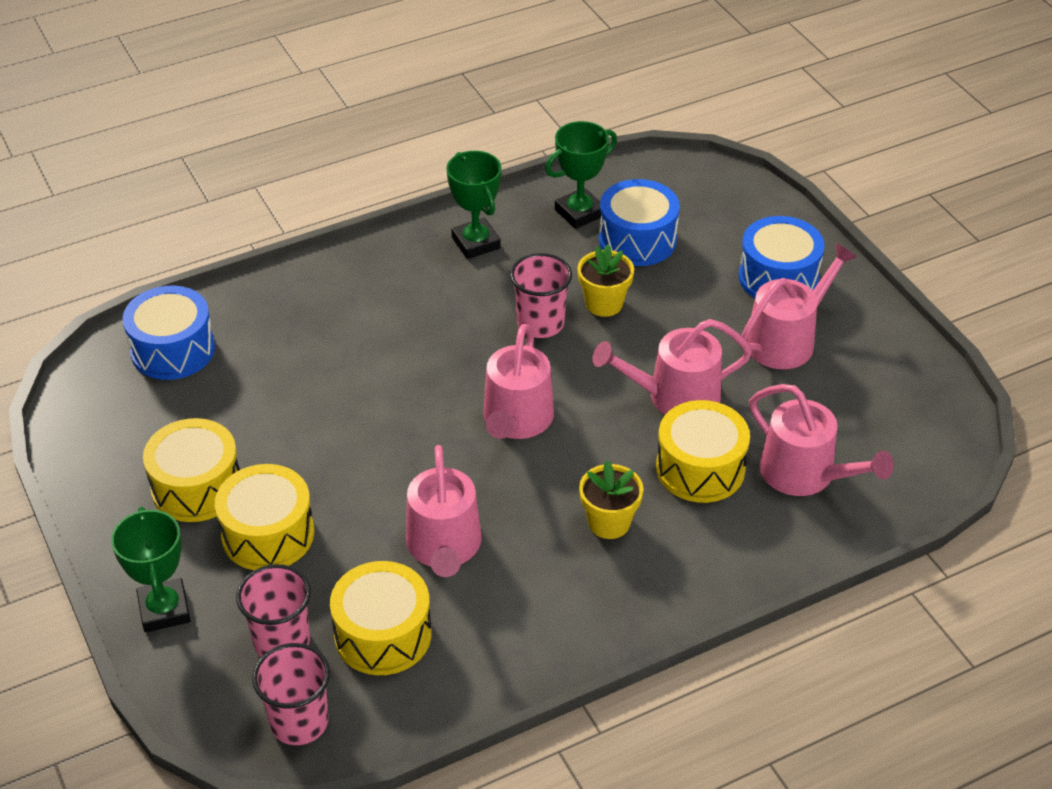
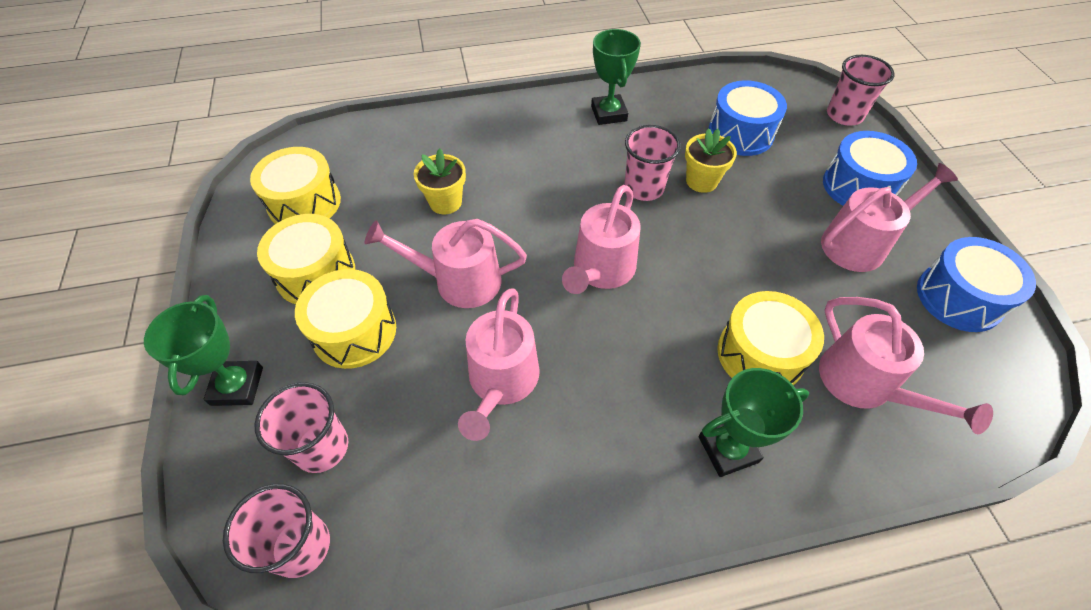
camera: 15 degrees right, 10 degrees up
(173, 350) = (348, 154): blue drum -> blue drum (959, 298)
(383, 634) = (415, 463): yellow drum -> yellow drum (304, 203)
(579, 213) = (697, 104): green trophy -> green trophy (728, 449)
(609, 522) = (661, 392): yellow flower pot -> yellow flower pot (445, 202)
(675, 396) = (748, 277): pink watering can -> pink watering can (459, 281)
(753, 196) = (844, 115): none -> pink cup

